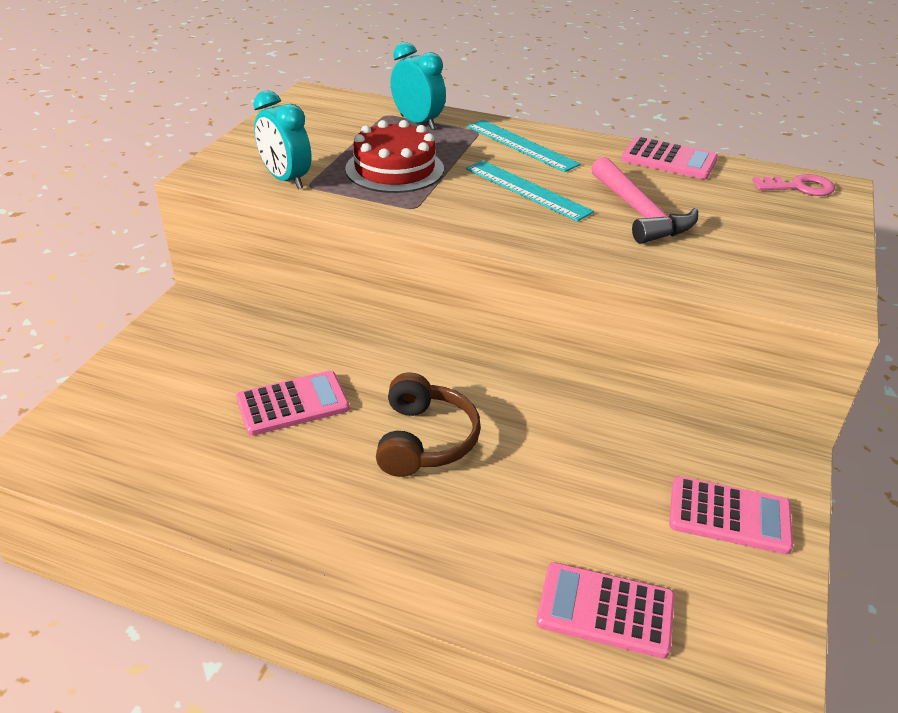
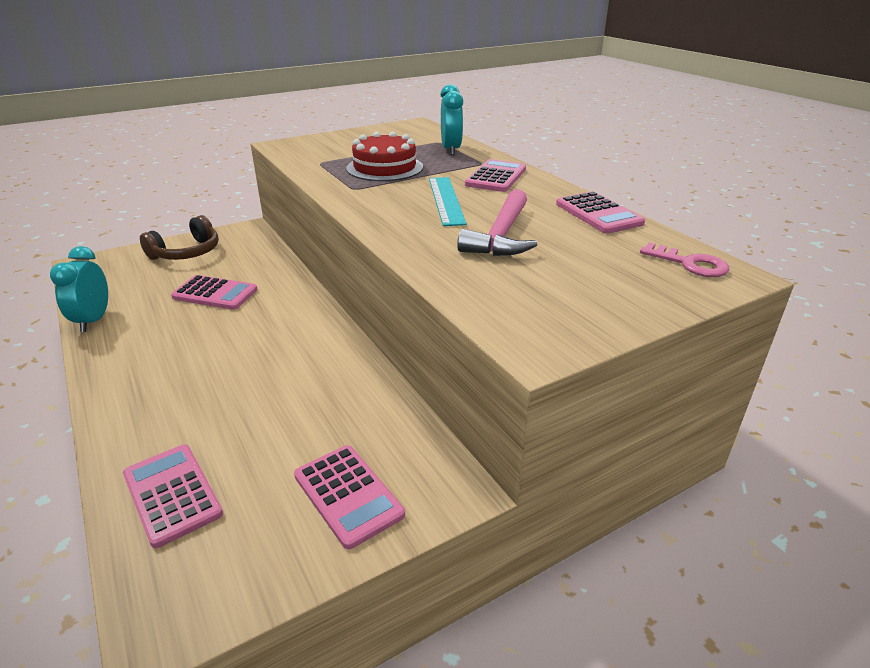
camera: 40 degrees right, 5 degrees down
(286, 180) = (314, 157): turquoise clock -> turquoise clock (93, 320)
(425, 440) = (245, 343): brown headphones -> brown headphones (187, 252)
(521, 145) = (496, 177): turquoise ruler -> pink calculator

